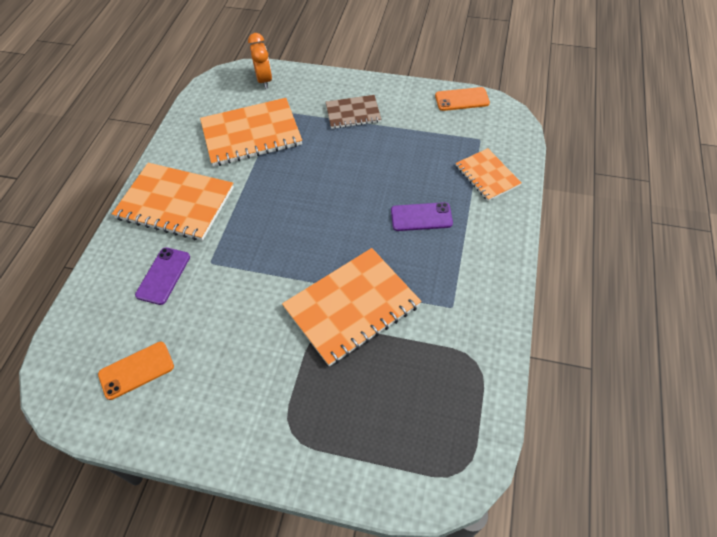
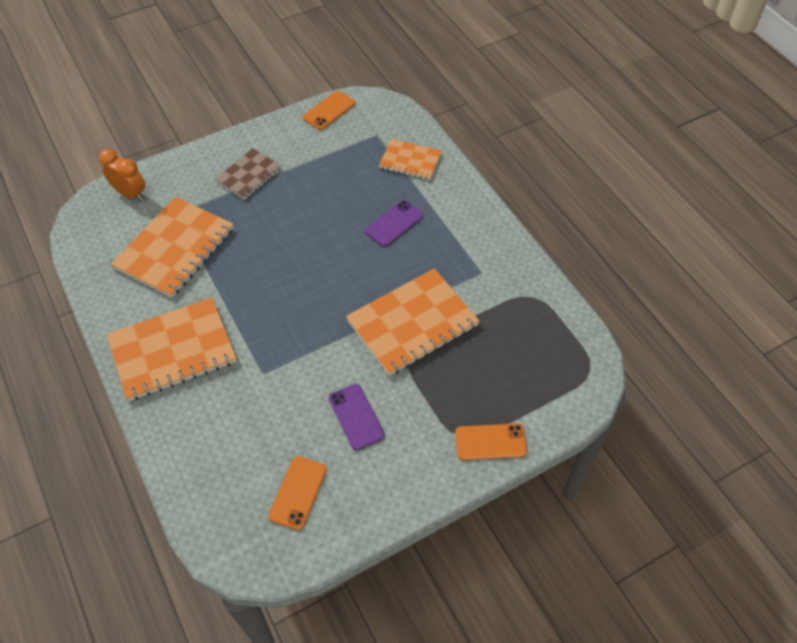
camera: 45 degrees left, 0 degrees up
(163, 276) = (234, 412): purple phone -> purple phone (356, 417)
(307, 458) = (490, 442): none -> orange phone
(352, 307) = (412, 323): orange notebook -> orange notebook turned 45 degrees clockwise

